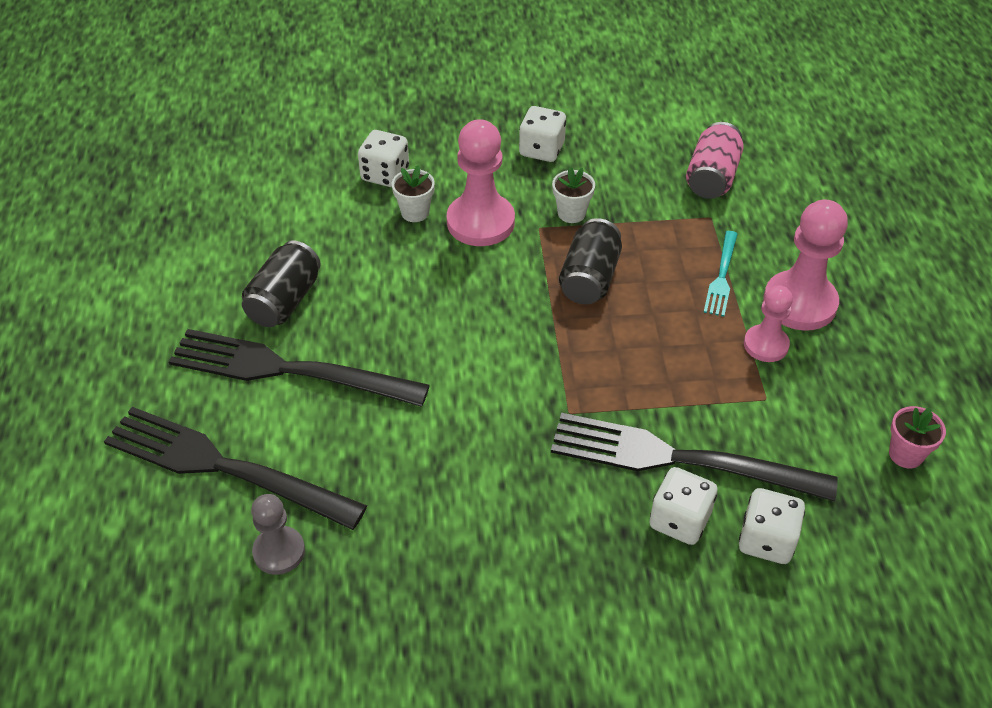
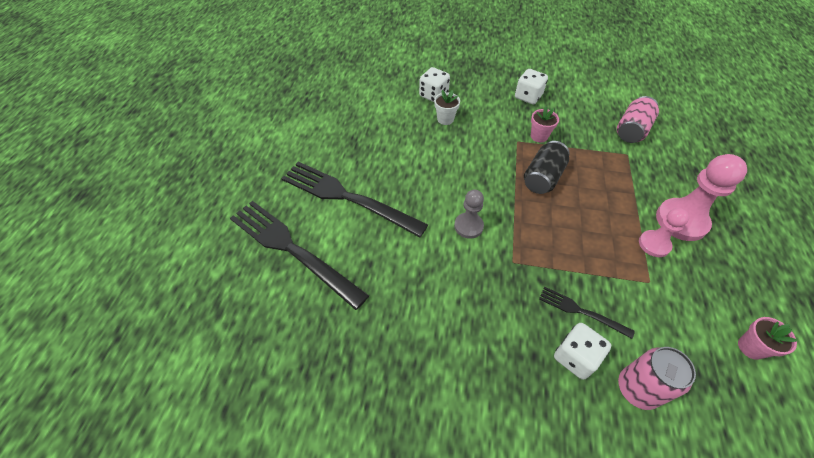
camera: 15 degrees right, 5 degrees up
(279, 552) = (307, 313): grey pawn -> grey pawn (468, 226)
(284, 301) = (357, 156): black can -> none
(480, 222) = (482, 131): pink pawn -> none
(571, 213) = (539, 136): white flower pot -> pink flower pot
(676, 459) = (580, 311): black fork -> black fork, size x0.48
(721, 277) = (629, 193): turquoise fork -> none
(766, 540) = (637, 389): white dice -> pink can

